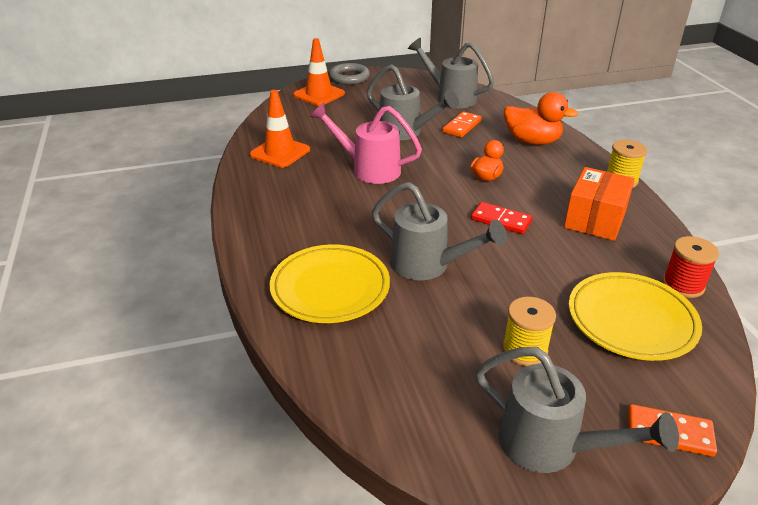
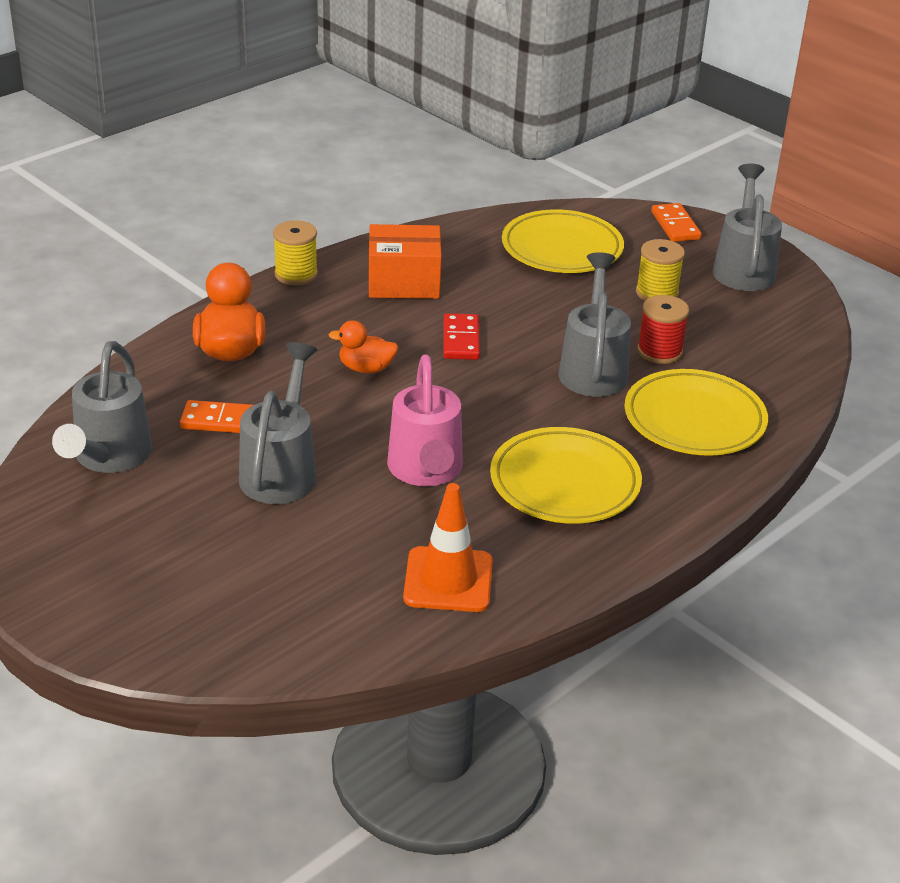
camera: 120 degrees left, 0 degrees up
(316, 209) = (565, 483): none -> yellow plate
(319, 94) = (188, 625): orange traffic cone -> none
(349, 77) = (74, 614): grey ring -> none
(683, 285) = (481, 228): red spool -> red spool (659, 351)

